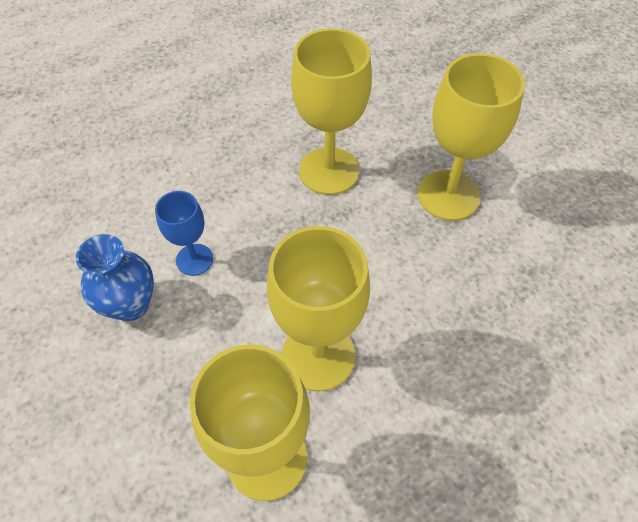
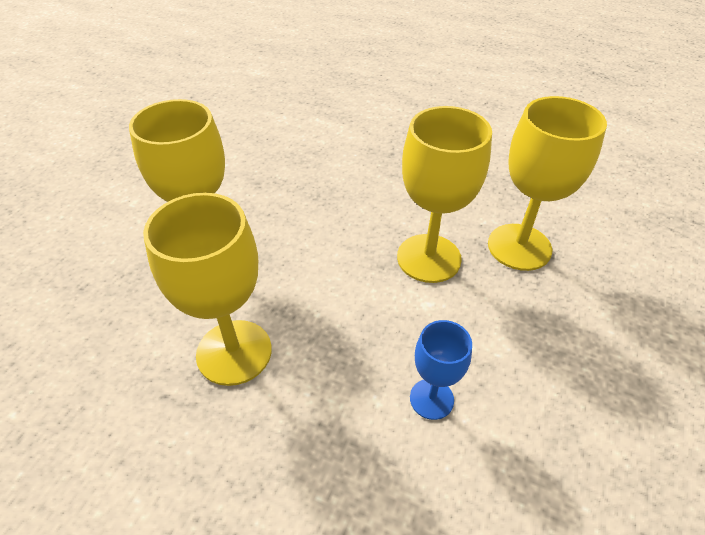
camera: 125 degrees left, 10 degrees down
(130, 304) = (523, 417): blue vase -> none

